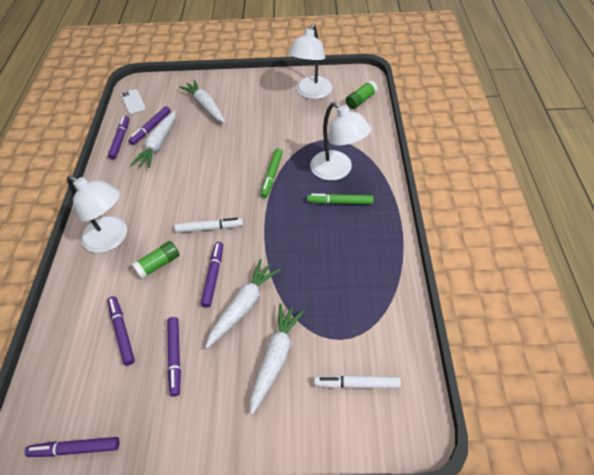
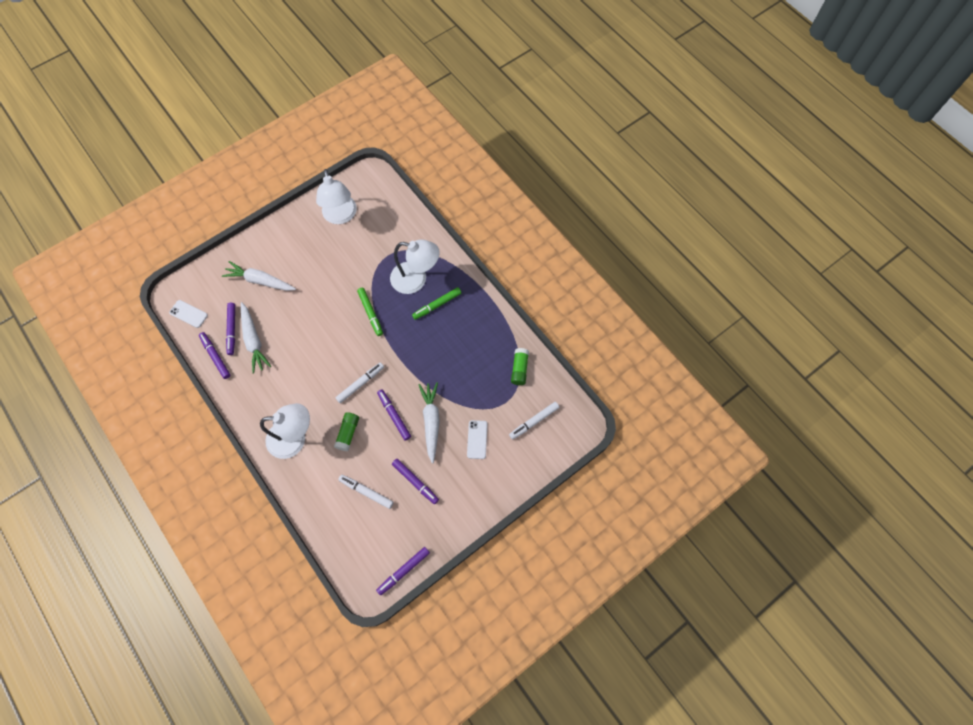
camera: 40 degrees left, 15 degrees up
(122, 332) = (366, 492): purple marker -> white marker
(275, 358) = (477, 439): white carrot -> white phone
(361, 100) = (387, 201): green glue stick -> green glue stick (519, 369)

